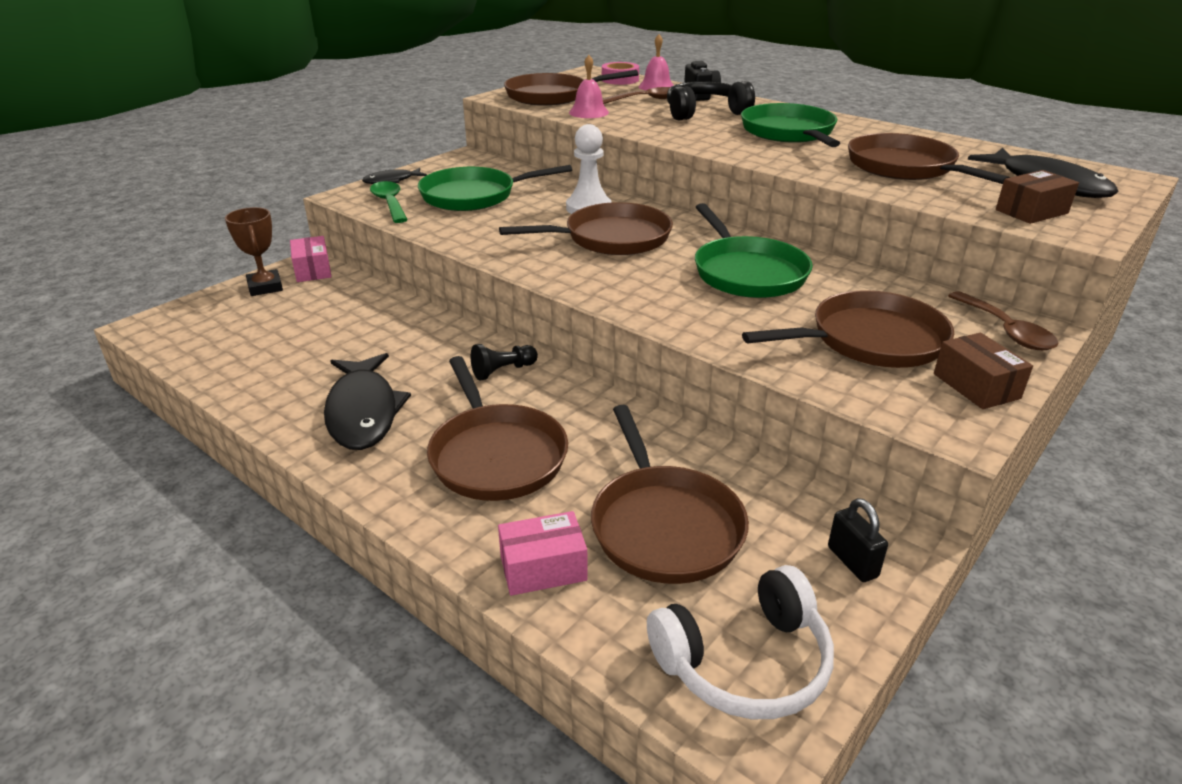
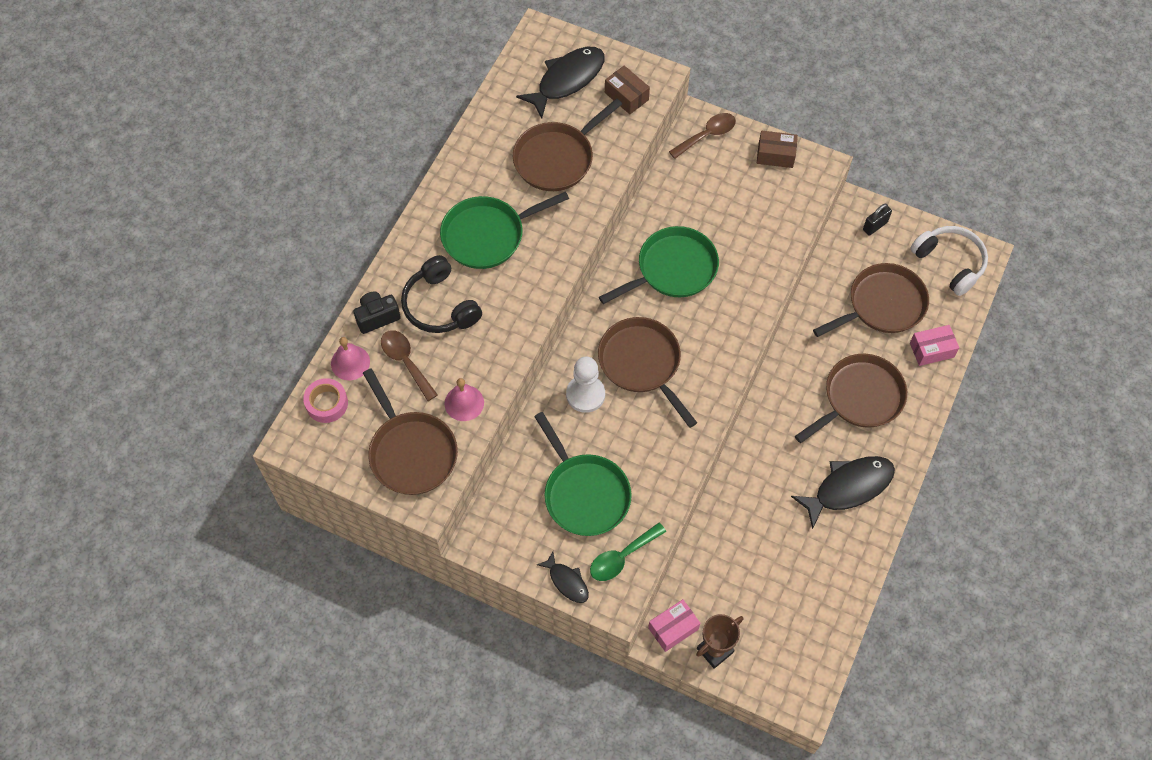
camera: 105 degrees left, 30 degrees up
(503, 371) = (774, 423): black pawn -> none
(543, 568) = (931, 350): pink box -> pink box turned 75 degrees counterclockwise
(870, 340) = (743, 200): brown pan -> none
(976, 386) = (775, 155): brown box -> brown box turned 45 degrees clockwise

